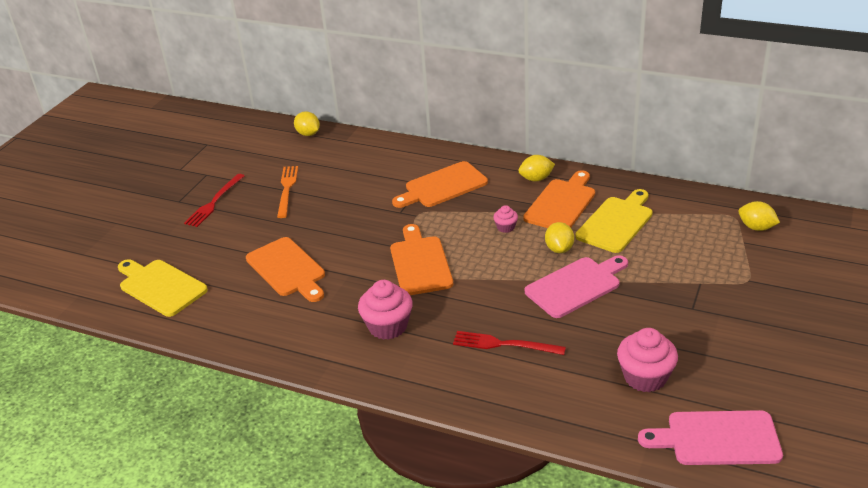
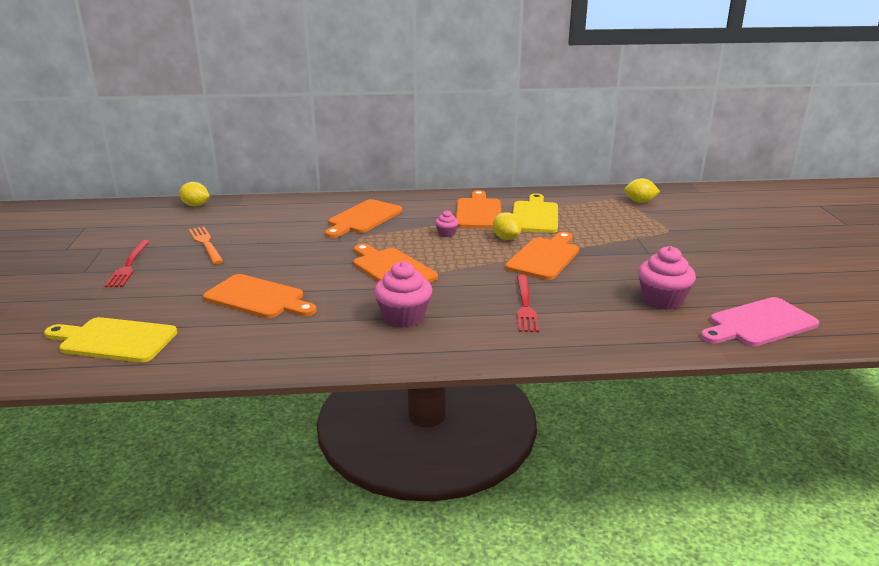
camera: 30 degrees left, 10 degrees down
(504, 344) = (525, 305): red fork -> red fork turned 75 degrees counterclockwise
(536, 179) = (442, 202): yellow lemon -> none
(576, 286) = (545, 257): pink cutting board -> orange cutting board

